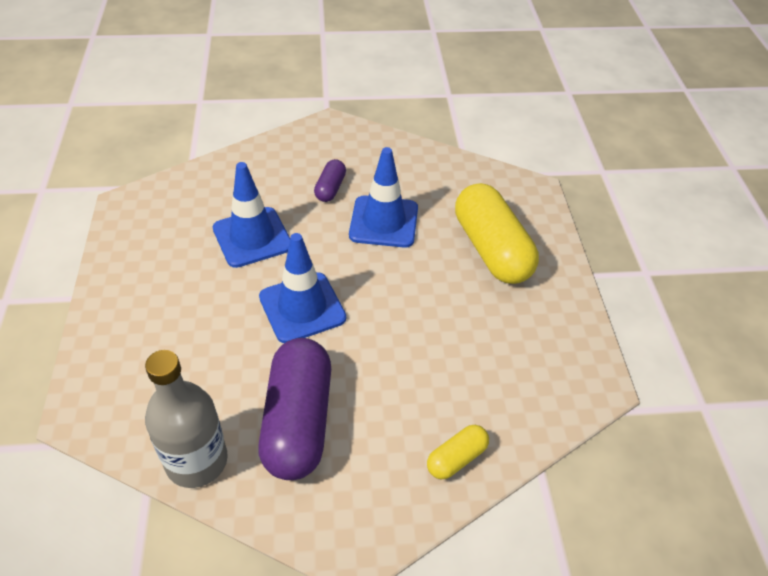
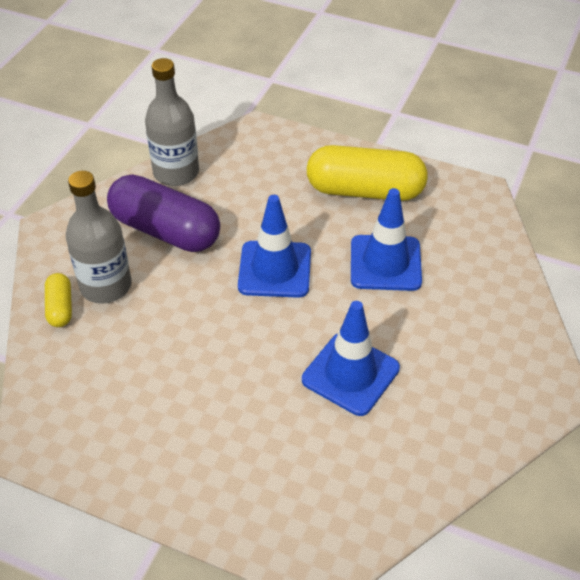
camera: 120 degrees right, 0 degrees up
(330, 188) = (429, 348): purple capsule -> none
(404, 433) = (106, 286): none -> grey bottle
(491, 249) = (252, 454): yellow capsule -> yellow capsule (365, 191)

